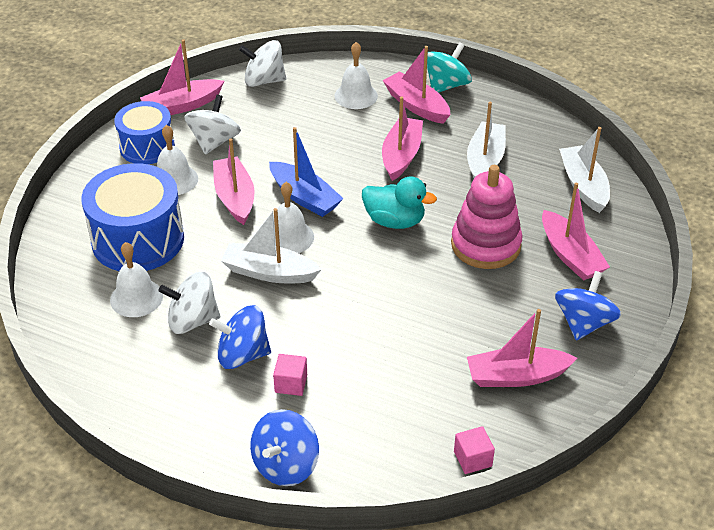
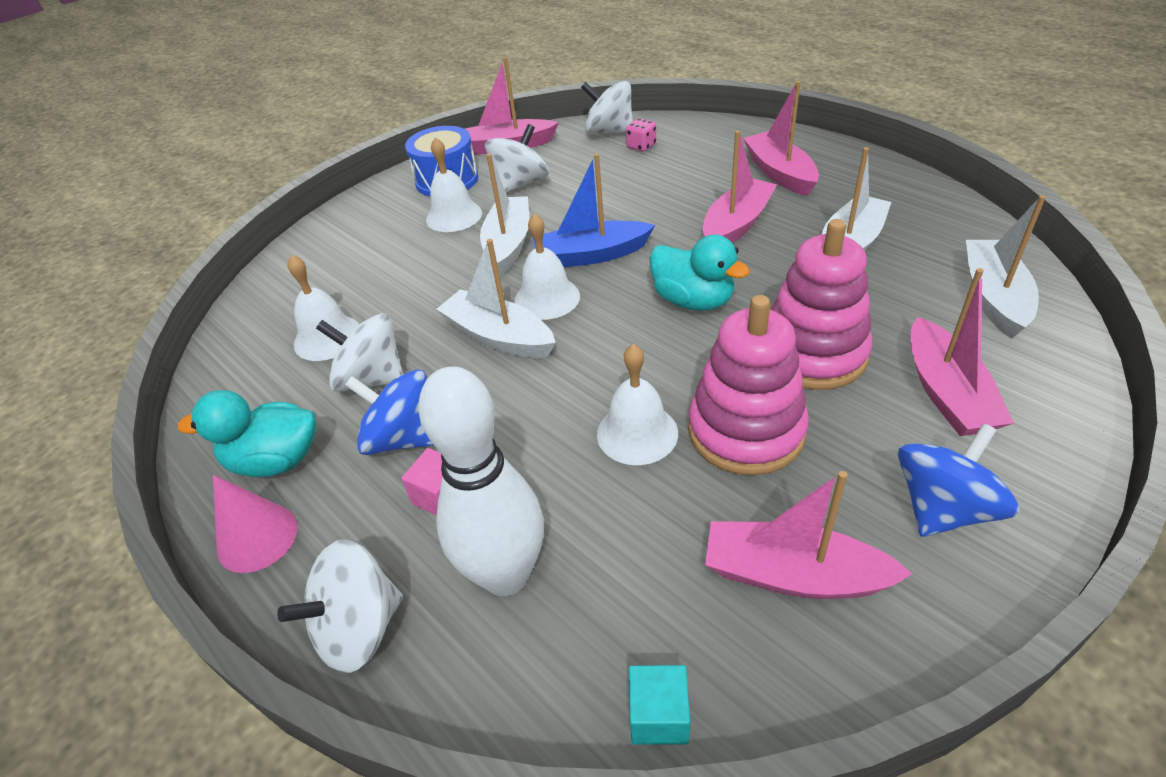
camera: 25 degrees right, 0 degrees up
(138, 240) = (374, 272): blue drum -> none
(160, 389) = (276, 461): none -> turquoise duck
(183, 436) = (257, 537): none -> pink cone
(234, 197) = (508, 243): pink boat -> white boat
(285, 465) = (359, 628): blue spinning top -> white spinning top
(298, 93) = (641, 146): none -> pink dice
(304, 197) = (591, 255): blue boat -> blue boat turned 105 degrees clockwise
(356, 96) = (708, 156): white bell -> white bell (637, 433)
(357, 416) = (505, 575): none -> white bowling pin
(446, 85) = (827, 156): turquoise spinning top -> none
(462, 303) = (746, 431): none -> pink stacking toy
(472, 459) = (659, 716): pink cube -> turquoise cube

